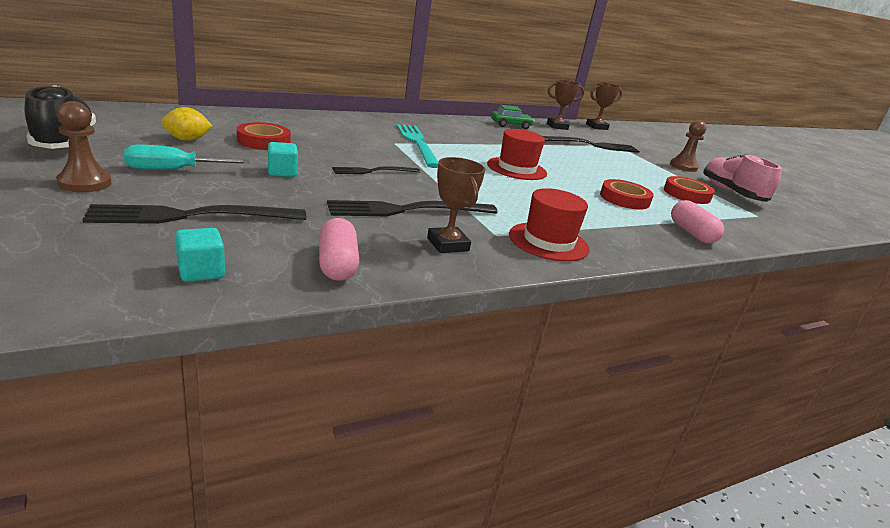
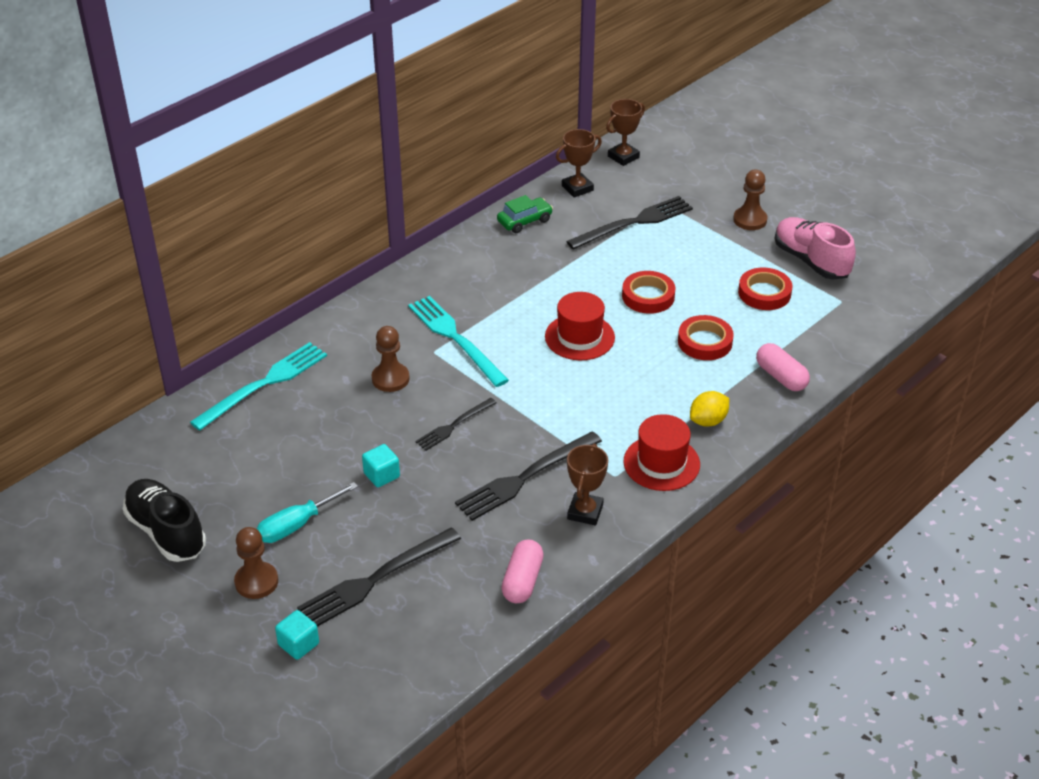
camera: 15 degrees left, 15 degrees up
(187, 140) = (253, 466): yellow lemon -> yellow lemon (708, 421)
(201, 271) = (442, 636): turquoise cube -> turquoise cube (298, 644)
(252, 119) = (264, 384): none -> turquoise fork
(263, 141) = (317, 426): red tape -> red tape (648, 296)
(337, 264) = (522, 581): pink capsule -> pink capsule turned 45 degrees clockwise
(348, 142) = (390, 379): none -> brown pawn
(448, 244) = (585, 512): brown trophy -> brown trophy turned 60 degrees clockwise

